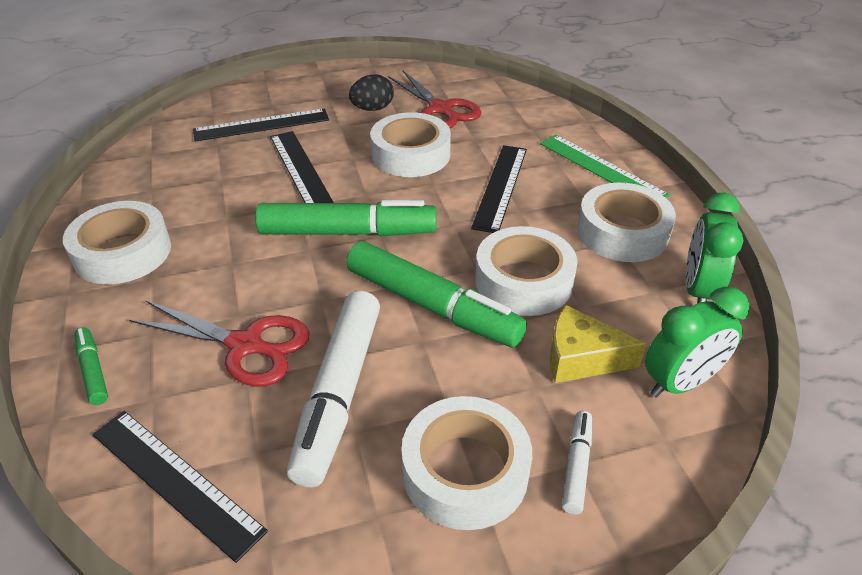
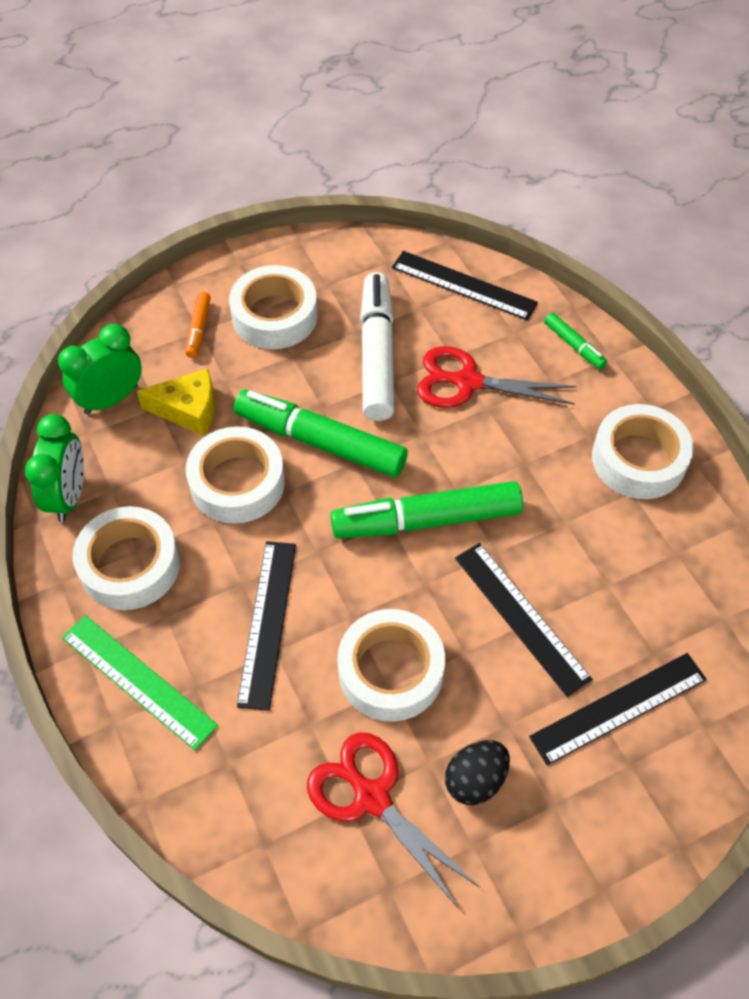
camera: 170 degrees right, 15 degrees up
(576, 466) = (199, 329): white marker -> orange marker

